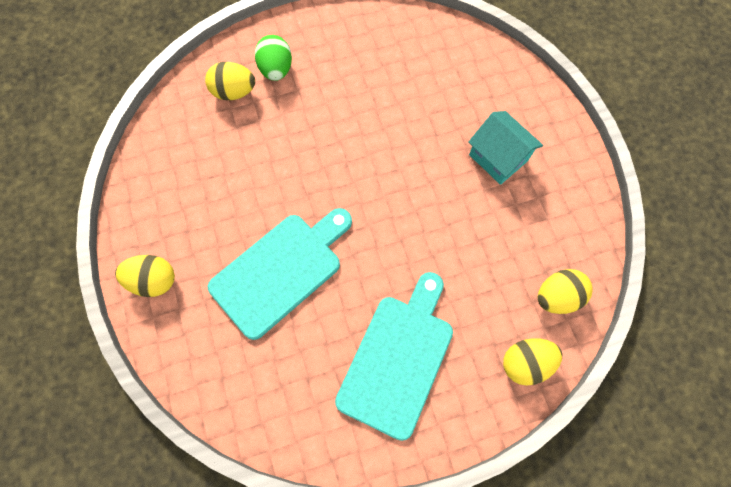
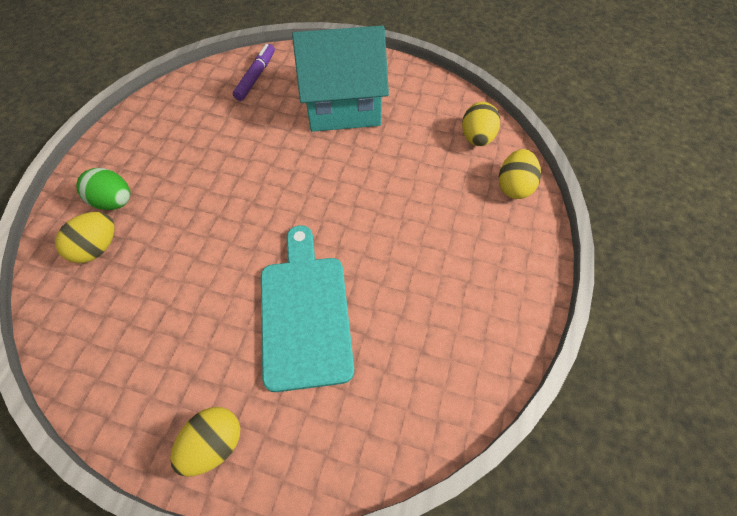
camera: 55 degrees left, 10 degrees down
(398, 358) = (453, 268): turquoise cutting board -> none
(471, 65) = (256, 77): none -> purple marker
(498, 157) = (343, 106): turquoise house -> turquoise house, size x1.69

